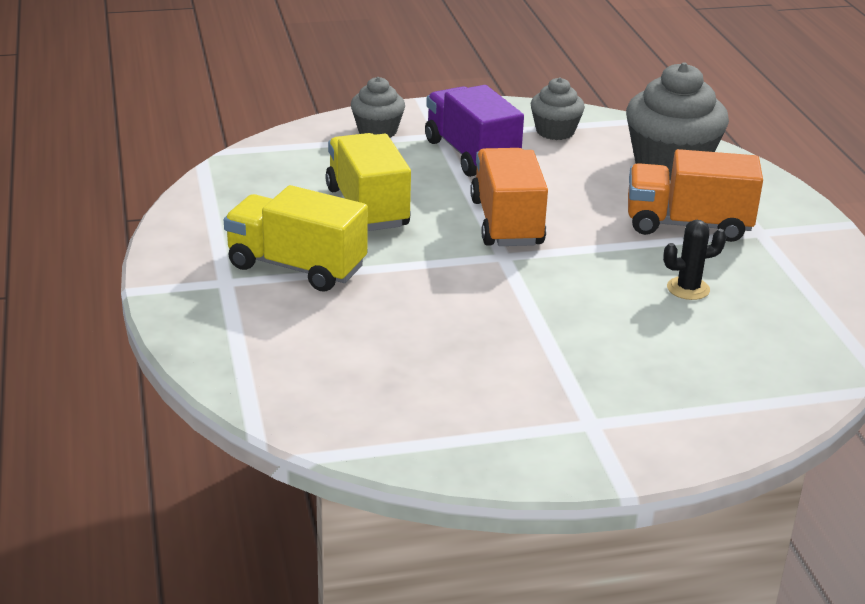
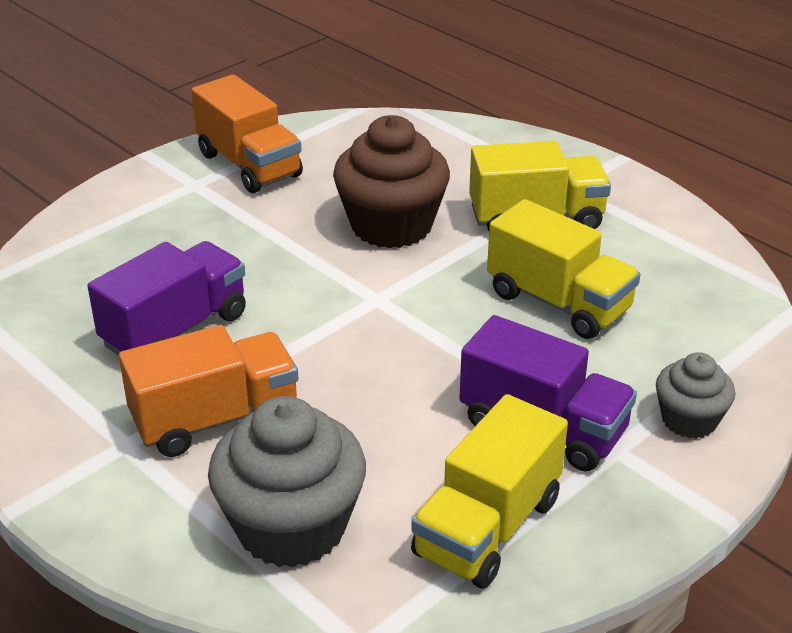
camera: 150 degrees right, 5 degrees up
(429, 306) = (391, 225): none -> brown cupcake
(506, 222) = (409, 340): orange truck -> orange truck (249, 165)
(555, 131) = (487, 527): grey cupcake -> yellow truck
(688, 289) = (175, 329): black cactus -> purple truck

